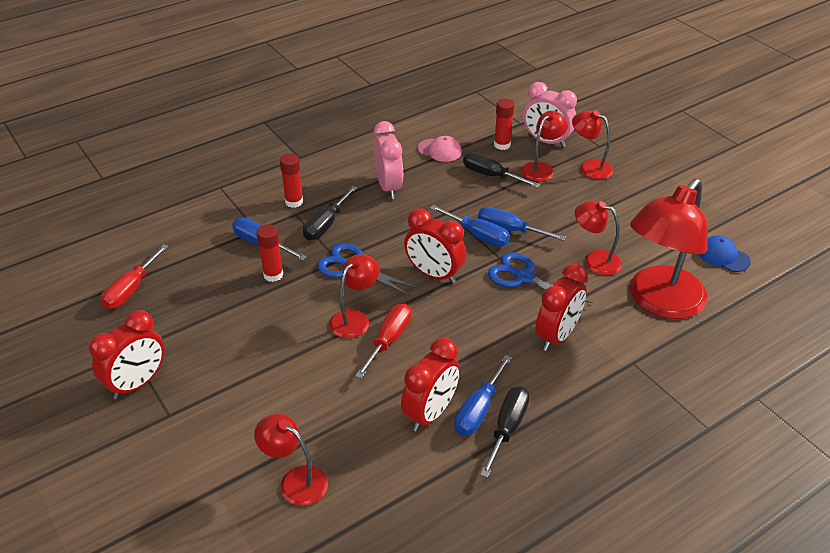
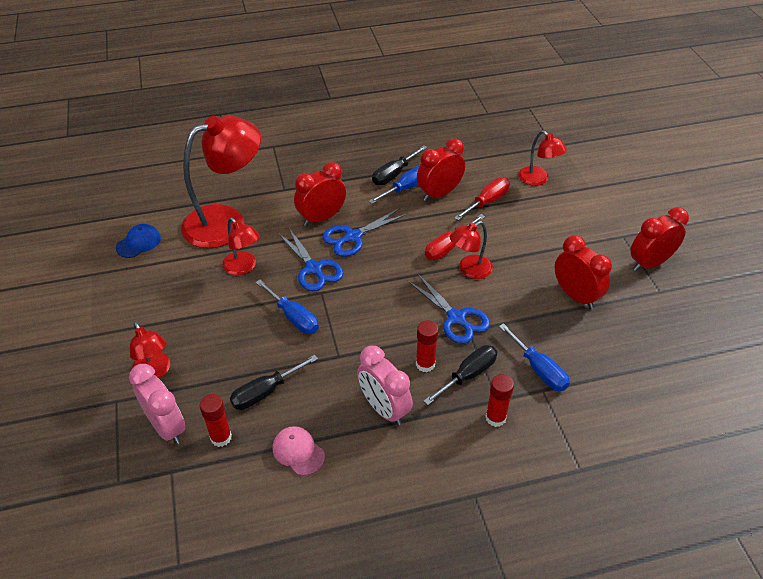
camera: 160 degrees left, 5 degrees up
(131, 290) = (668, 350): red screwdriver -> red screwdriver (487, 201)
(273, 275) = (532, 330): red glue stick -> red glue stick (425, 364)
(389, 187) = (384, 408): pink clock -> pink clock turned 45 degrees counterclockwise
(434, 274) = (387, 291): red clock -> red clock (575, 296)
(478, 235) = (326, 320): blue screwdriver -> none
(491, 175) = (265, 392): black screwdriver -> black screwdriver turned 90 degrees clockwise
(505, 323) = (353, 237): none -> blue scissors
(541, 168) = (205, 386): red lamp -> none
(723, 256) = (139, 243): blue cap -> blue cap turned 105 degrees counterclockwise

